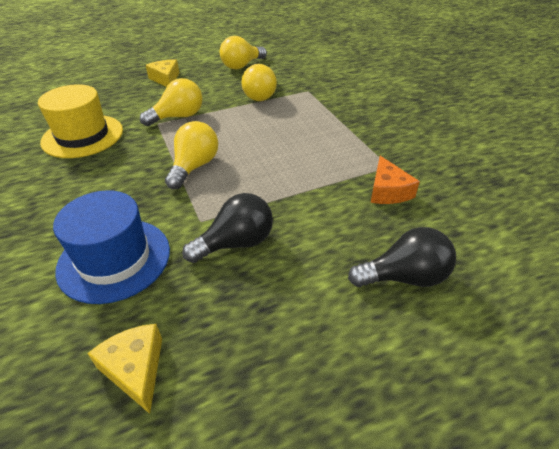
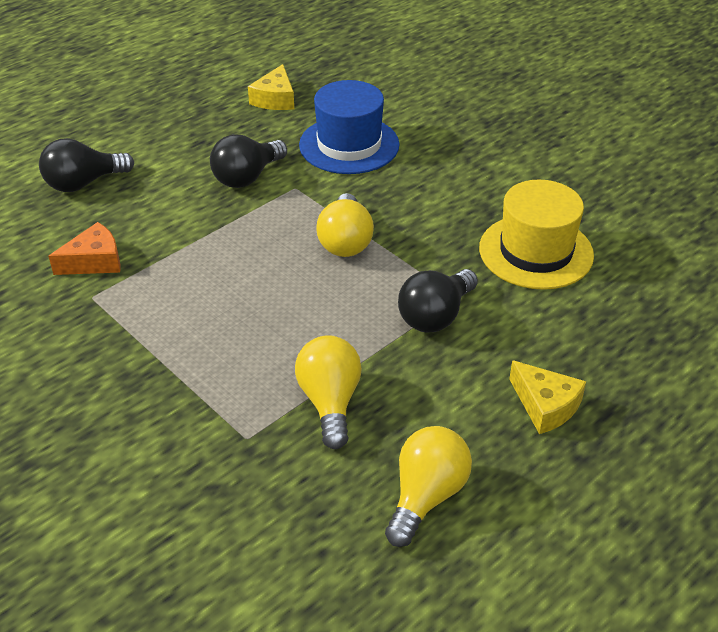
camera: 160 degrees right, 0 degrees up
(135, 369) = (275, 99): yellow cheese -> yellow cheese turned 60 degrees clockwise
(178, 117) = (435, 316): yellow light bulb -> black light bulb
(388, 191) = (94, 261): orange cheese -> orange cheese turned 90 degrees clockwise

